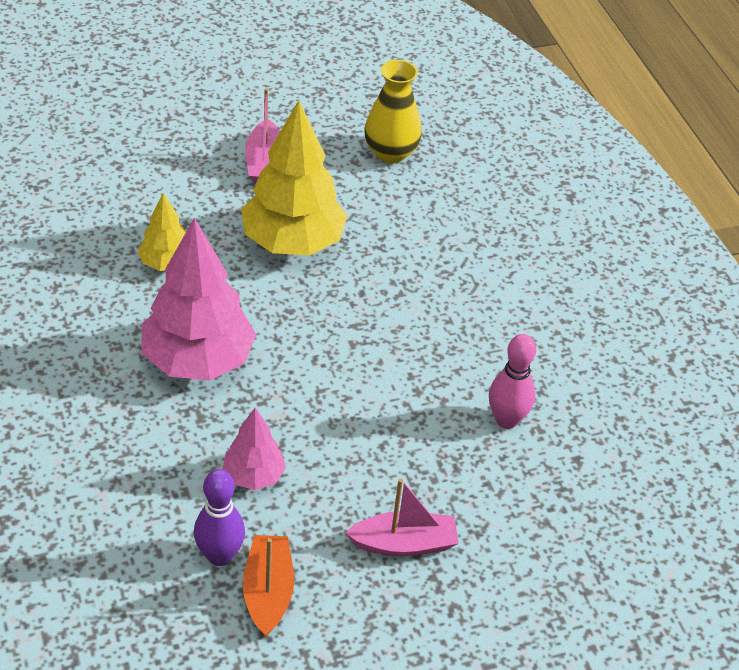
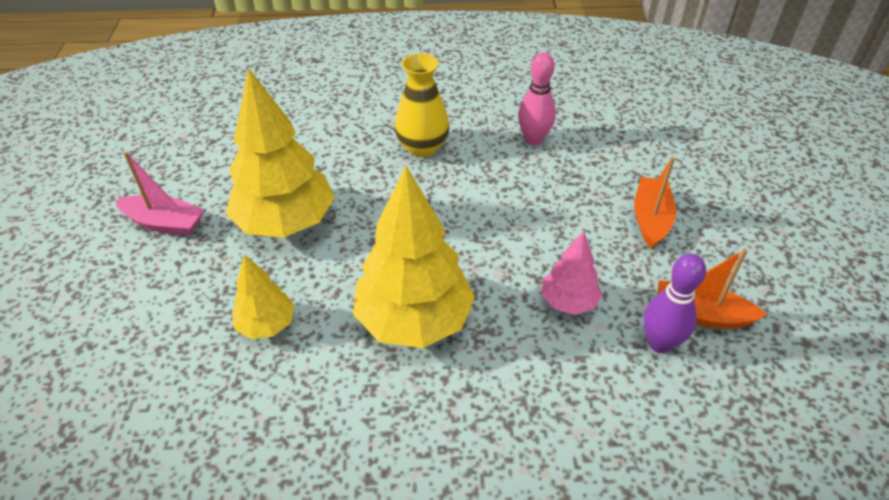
camera: 70 degrees left, 0 degrees up
(198, 360) = (414, 320): pink tree -> yellow tree
(390, 153) = (206, 139): yellow vase -> yellow vase (422, 147)
(404, 544) = (650, 219): pink boat -> orange boat

